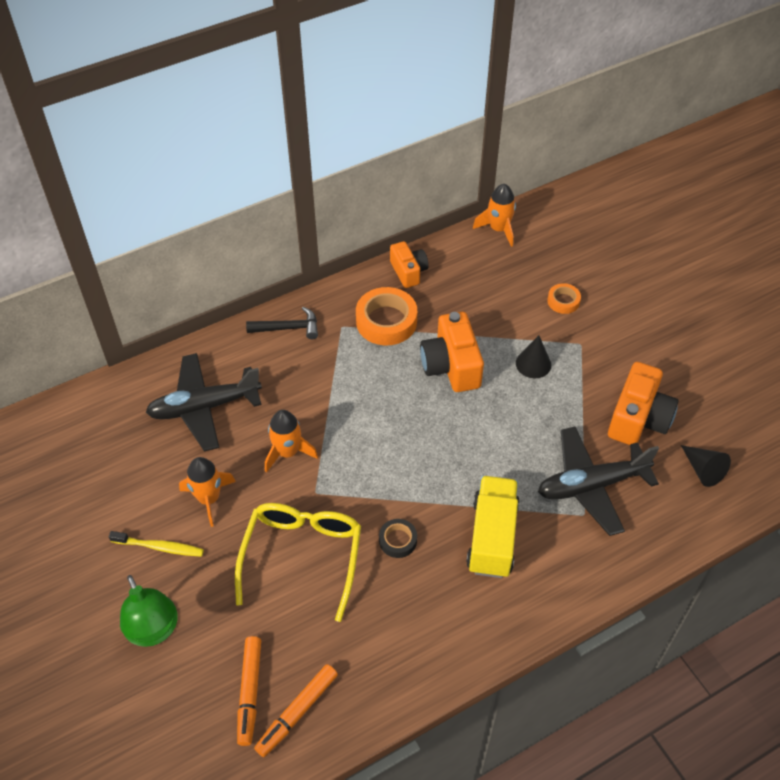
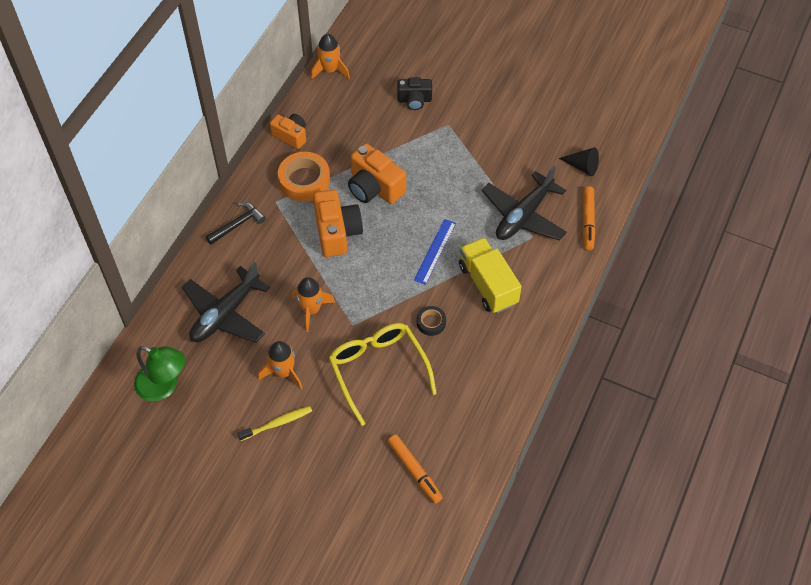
camera: 35 degrees left, 5 degrees up
(154, 631) = (321, 476): green lamp -> green lamp (164, 386)
(297, 713) = (453, 463): orange marker -> orange marker (588, 221)
(462, 467) = (435, 251): none -> blue ruler
(533, 364) = (427, 155): black cone -> none
(563, 301) = (414, 100): orange tape -> black camera
(638, 419) = (521, 155): orange camera -> orange camera (337, 232)

